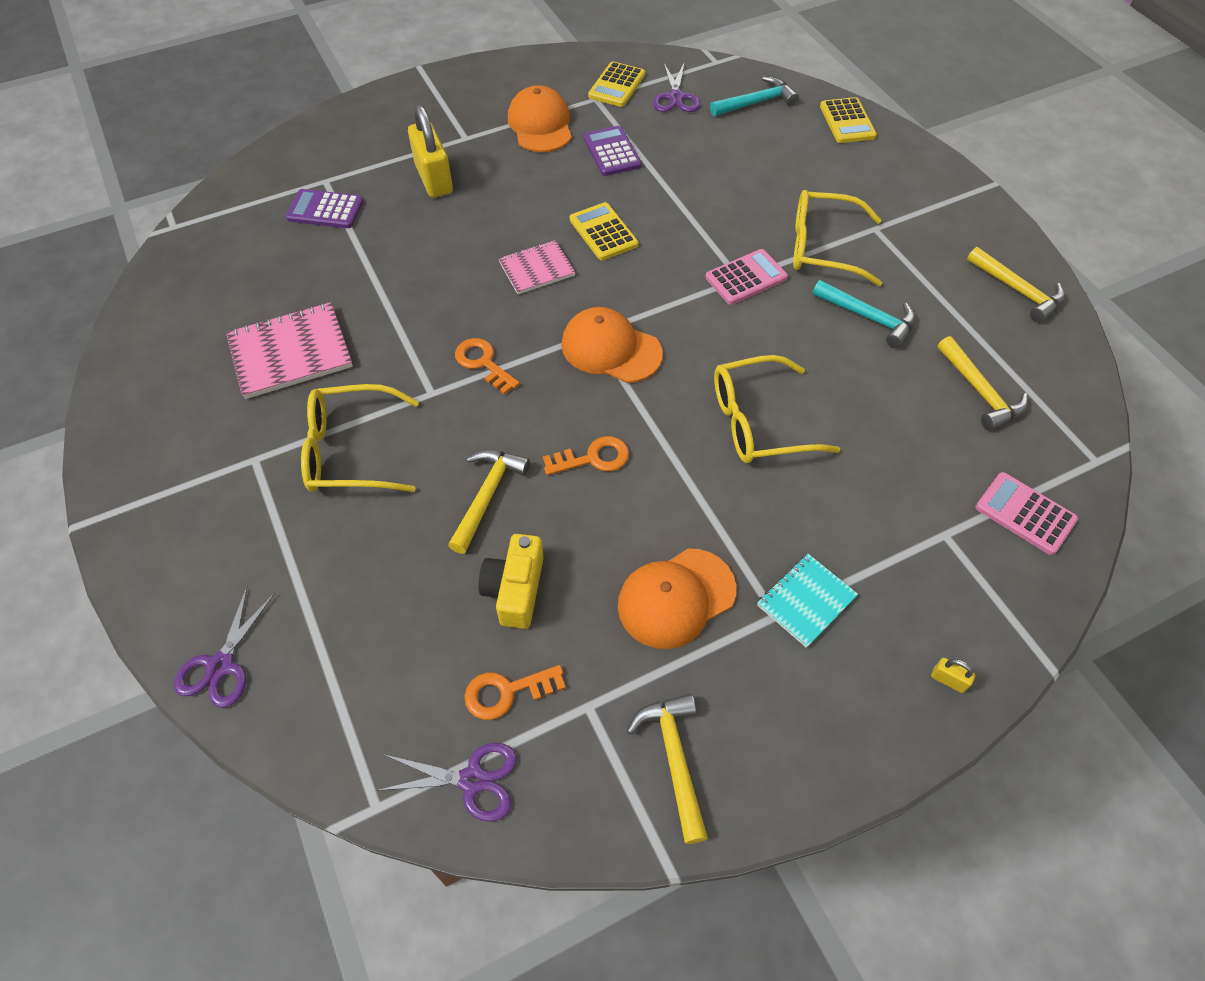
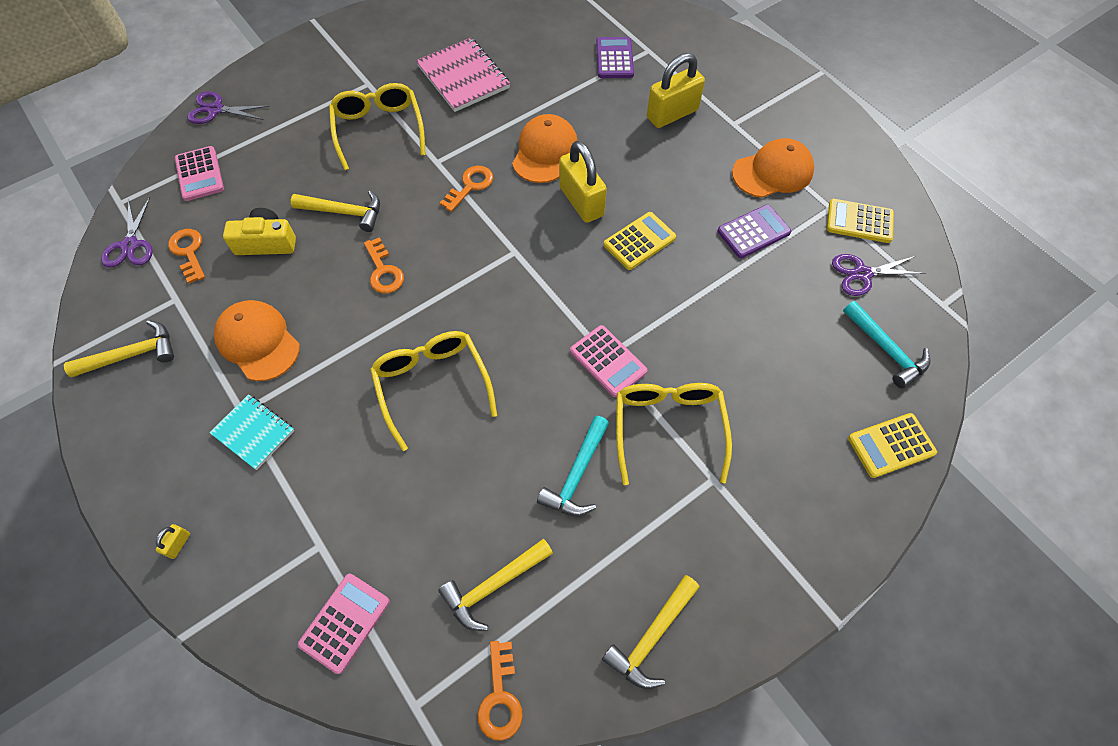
camera: 80 degrees right, 5 degrees up
(355, 684) = (200, 174): none -> pink calculator
(536, 269) = (581, 201): pink notebook -> yellow padlock
(611, 349) = (499, 267): orange cap -> orange cap (545, 152)
(1080, 397) = (500, 697): none -> orange key

